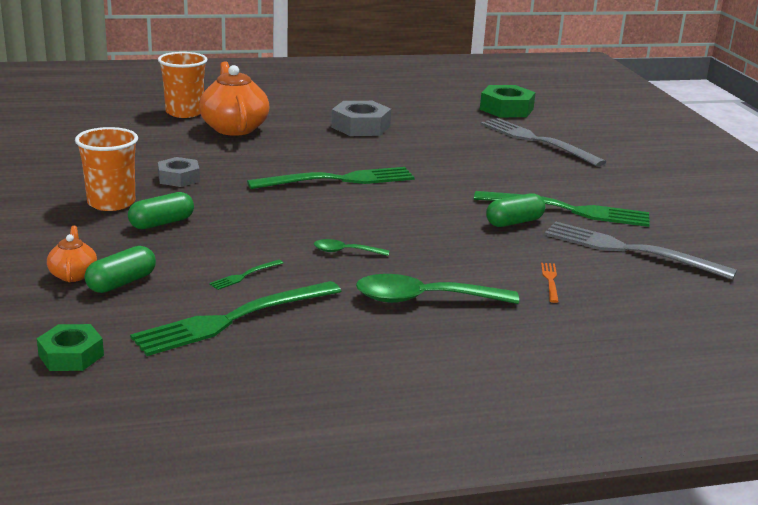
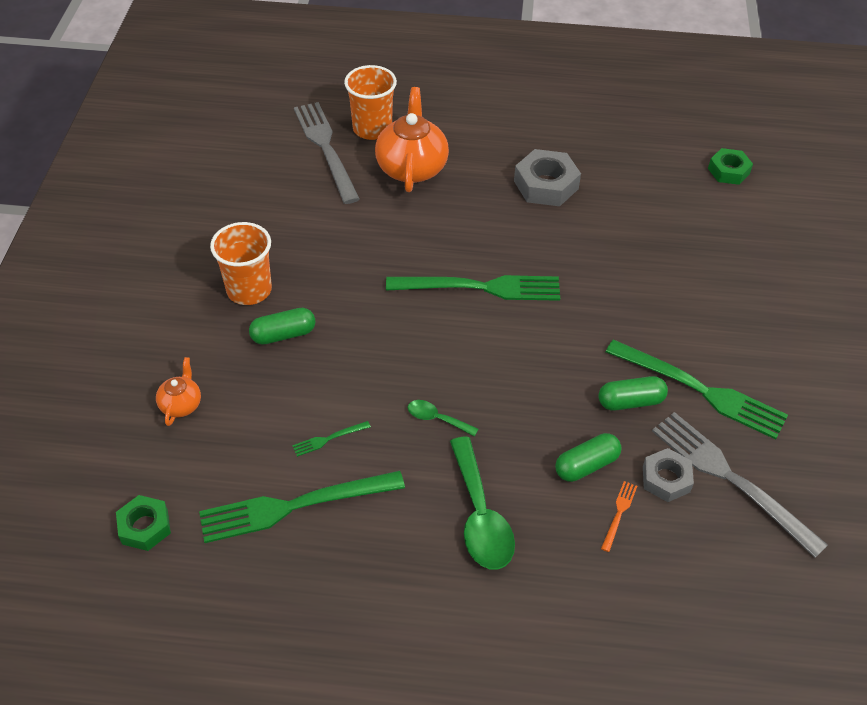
camera: 20 degrees right, 25 degrees up
(121, 283) = (218, 426): green capsule -> green capsule (586, 465)
(179, 178) = (325, 256): grey nut -> grey nut (666, 479)
(424, 299) = (480, 515): green spoon -> green spoon turned 120 degrees counterclockwise
(506, 109) = (728, 171): green nut -> green nut, size x0.65
(536, 141) = (732, 245): grey fork -> grey fork (325, 148)

